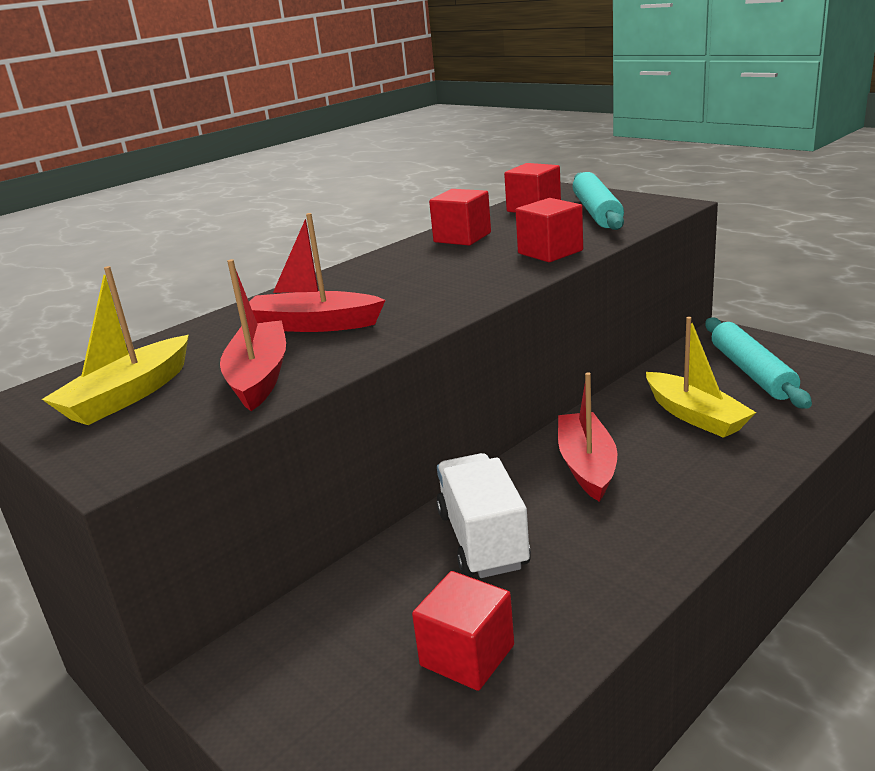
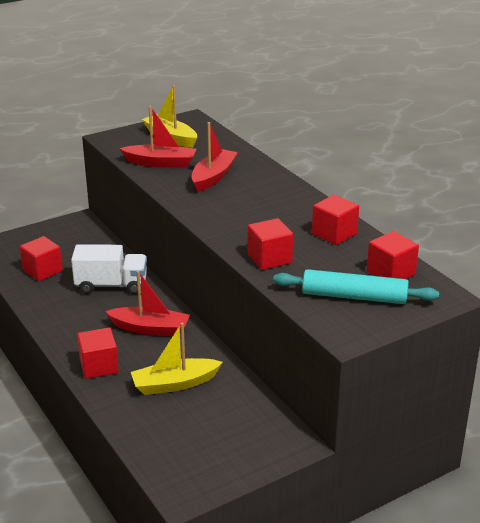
camera: 100 degrees right, 5 degrees up
(715, 483) = (99, 366): none -> red cube
(751, 372) = (217, 432): turquoise rolling pin -> none

